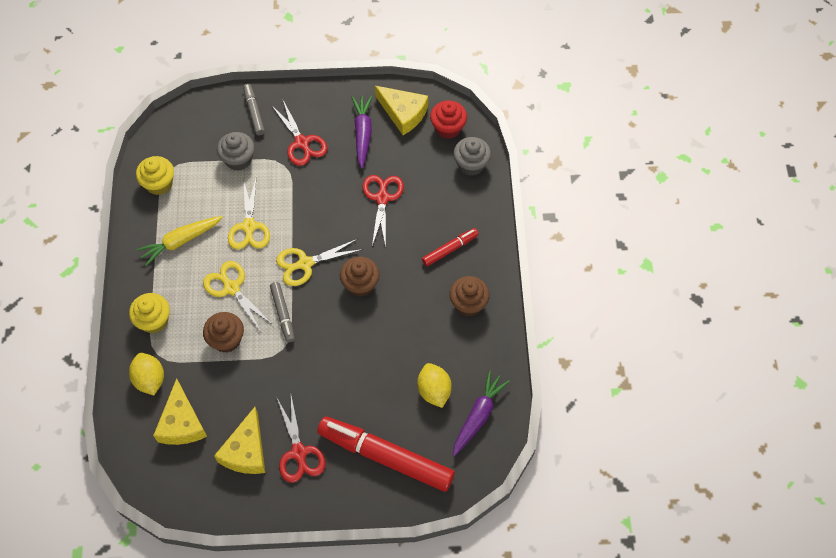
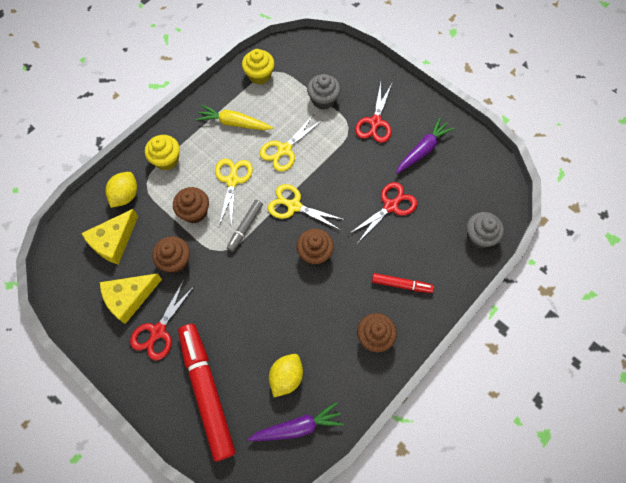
camera: 45 degrees right, 5 degrees up
(253, 390) = (175, 261): none -> brown cupcake
(254, 112) = (365, 77): grey marker -> none
(403, 113) = (466, 159): yellow cheese -> none
(448, 128) = (488, 196): red cupcake -> none

